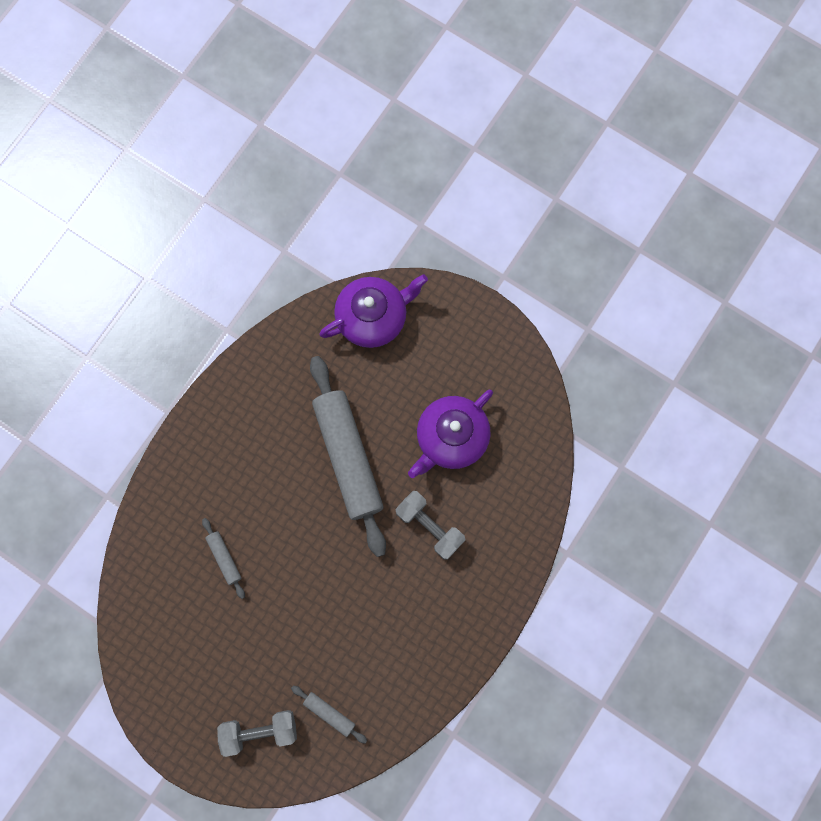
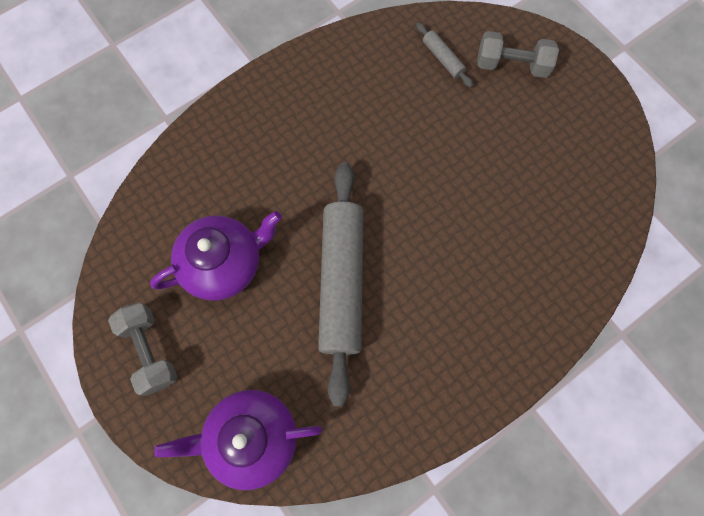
camera: 160 degrees left, 5 degrees down
(224, 558) = (506, 224): grey rolling pin -> none
(429, 526) = (285, 184): grey dumbbell -> grey dumbbell (150, 350)

